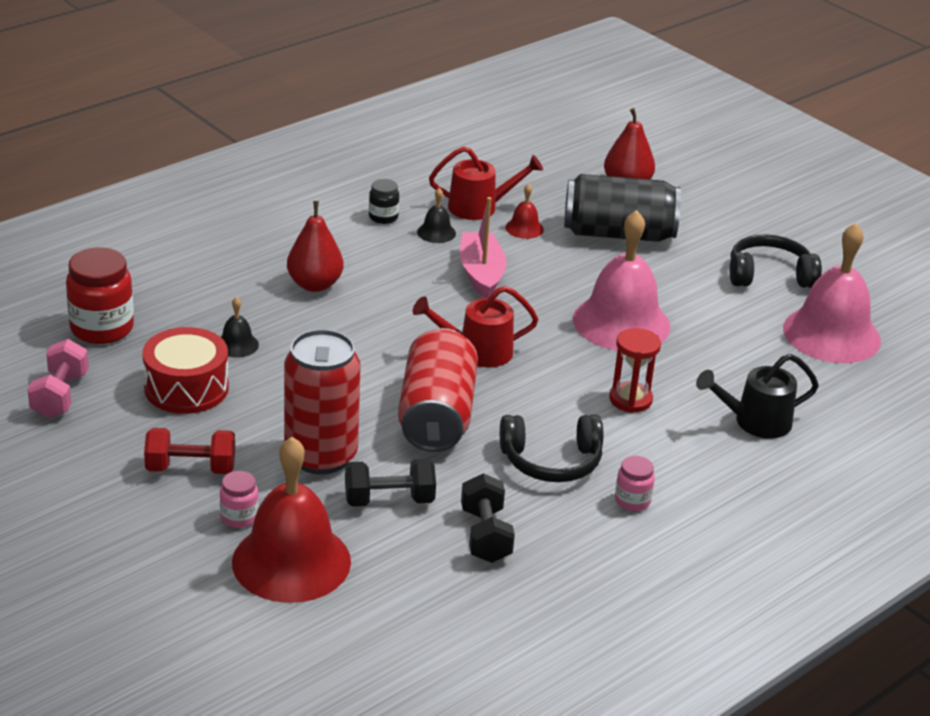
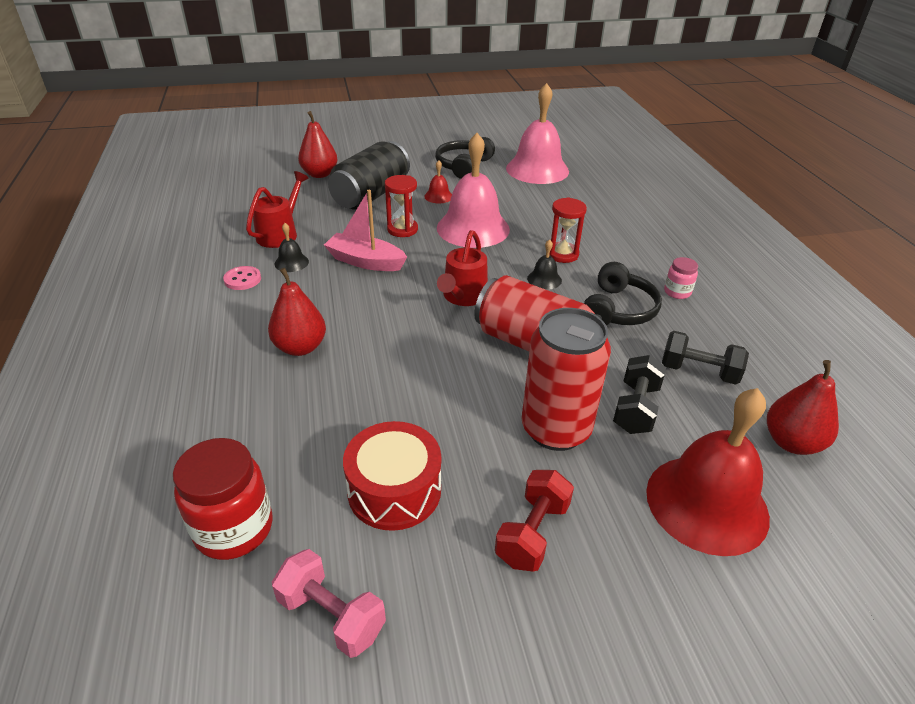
camera: 60 degrees left, 5 degrees up
(237, 344) = (350, 428): black bell -> black bell (544, 279)
(239, 517) = (627, 520): pink jar -> none
(383, 217) = (242, 279): black jar -> pink button
(419, 611) = (791, 442): none -> red pear
(524, 228) = (327, 225): red bell -> red bell (438, 196)
(567, 277) = (402, 229): none -> red hourglass
(755, 422) = (611, 221): black watering can -> none

